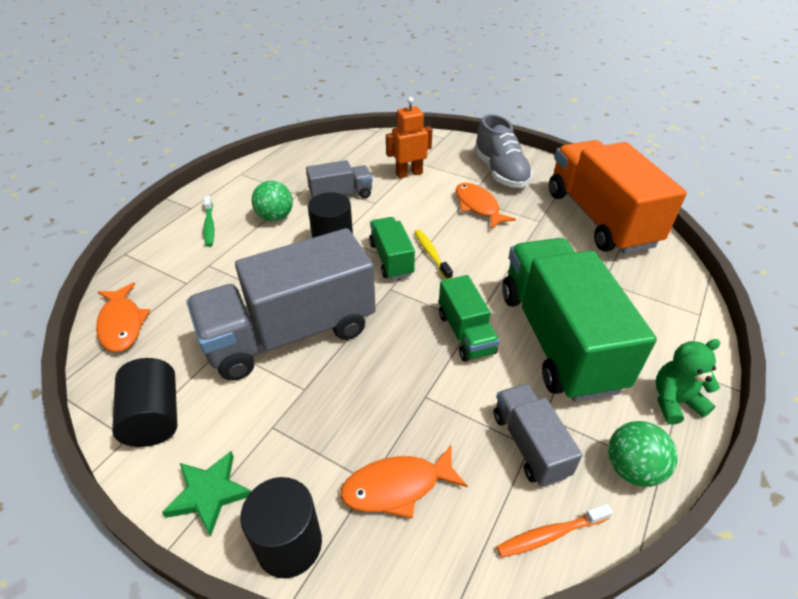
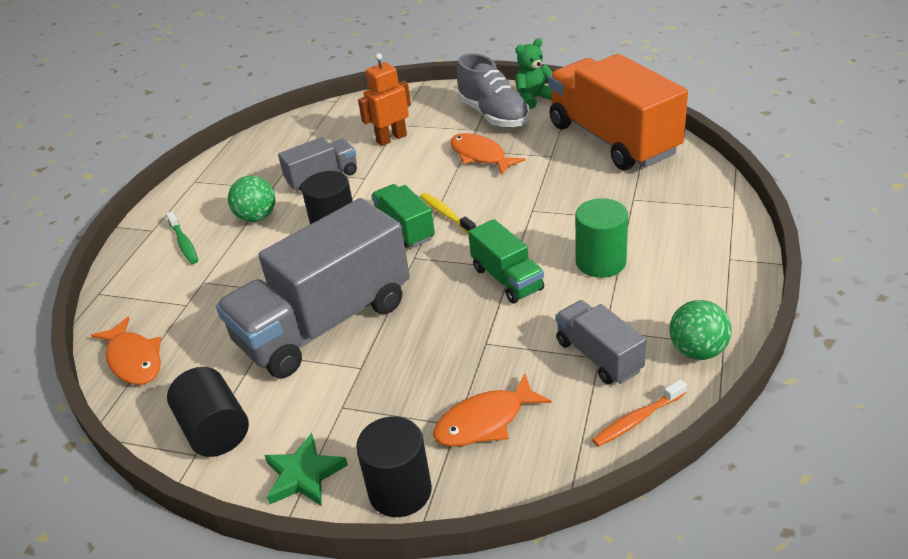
camera: 10 degrees left, 5 degrees down
(558, 339) = (600, 262): green truck -> green cylinder
(674, 401) = (724, 288): green teddy bear -> green teddy bear (534, 98)

